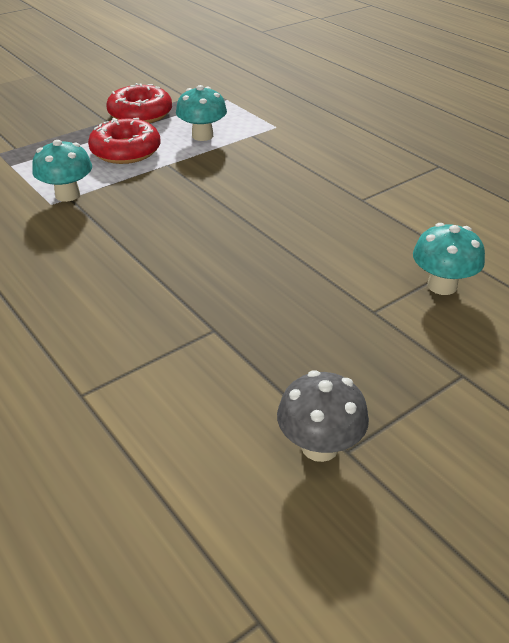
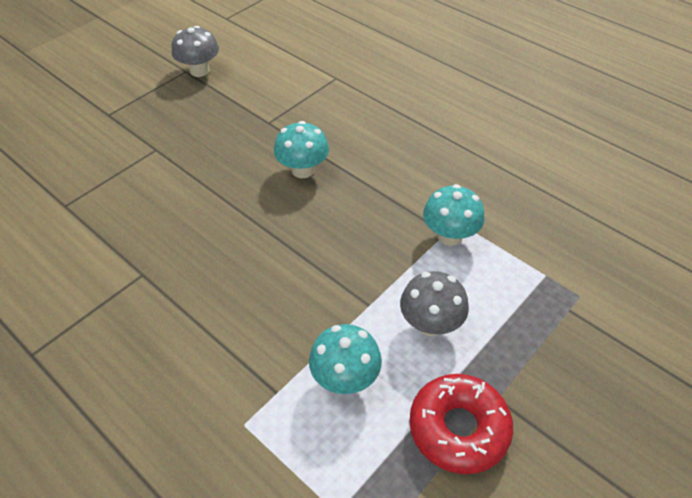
camera: 170 degrees right, 10 degrees up
(126, 151) = (430, 324): red donut -> grey mushroom
(442, 286) = (96, 177): turquoise mushroom -> turquoise mushroom (303, 170)

